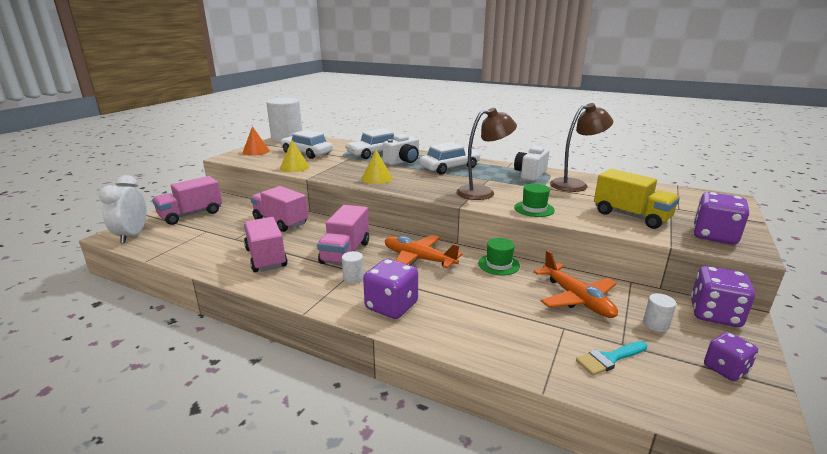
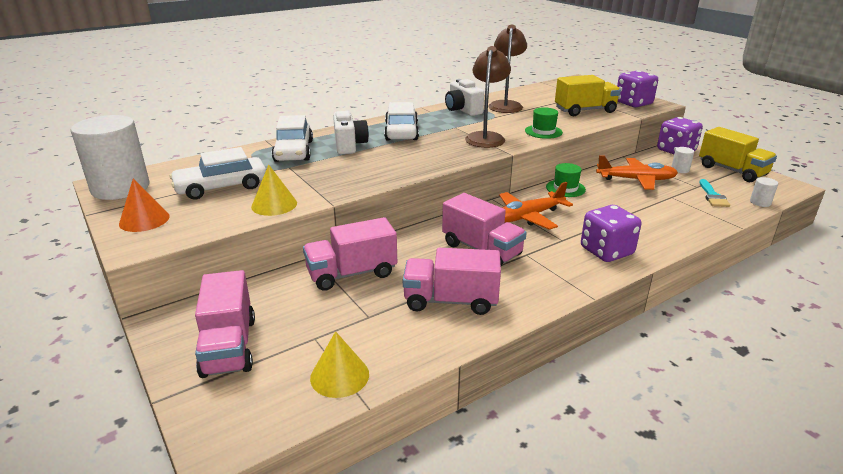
camera: 60 degrees left, 5 degrees up
(132, 235) = (248, 418): white clock -> none
(353, 278) = (541, 257): white cylinder -> white cylinder (760, 202)
(377, 178) = (387, 169): yellow cone -> yellow cone (339, 376)
(725, 369) = (732, 171): purple dice -> yellow truck

